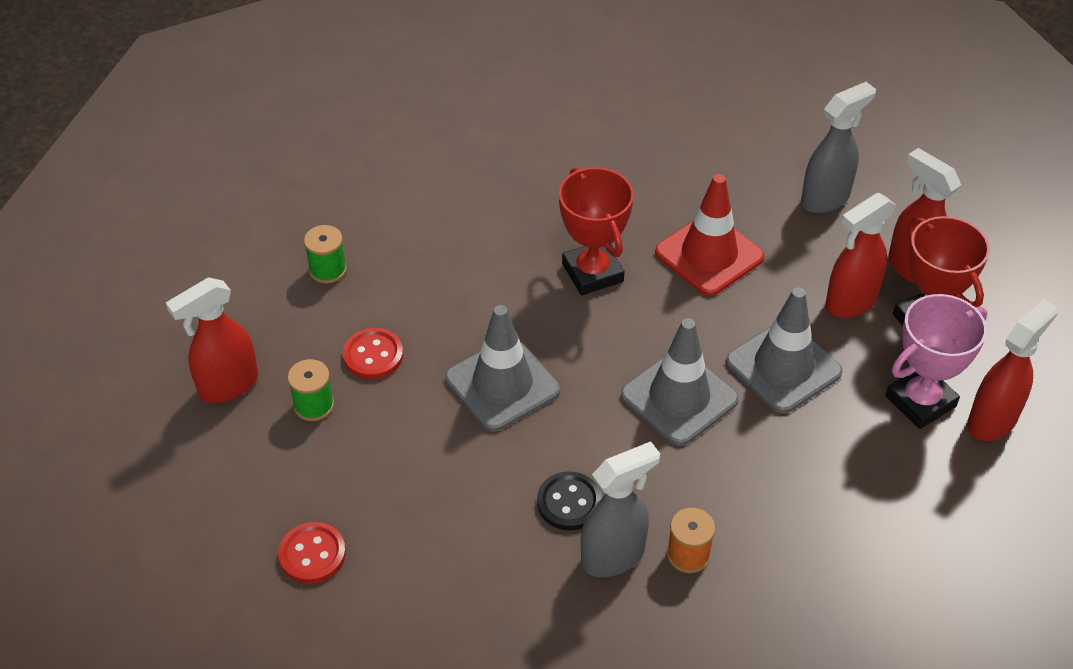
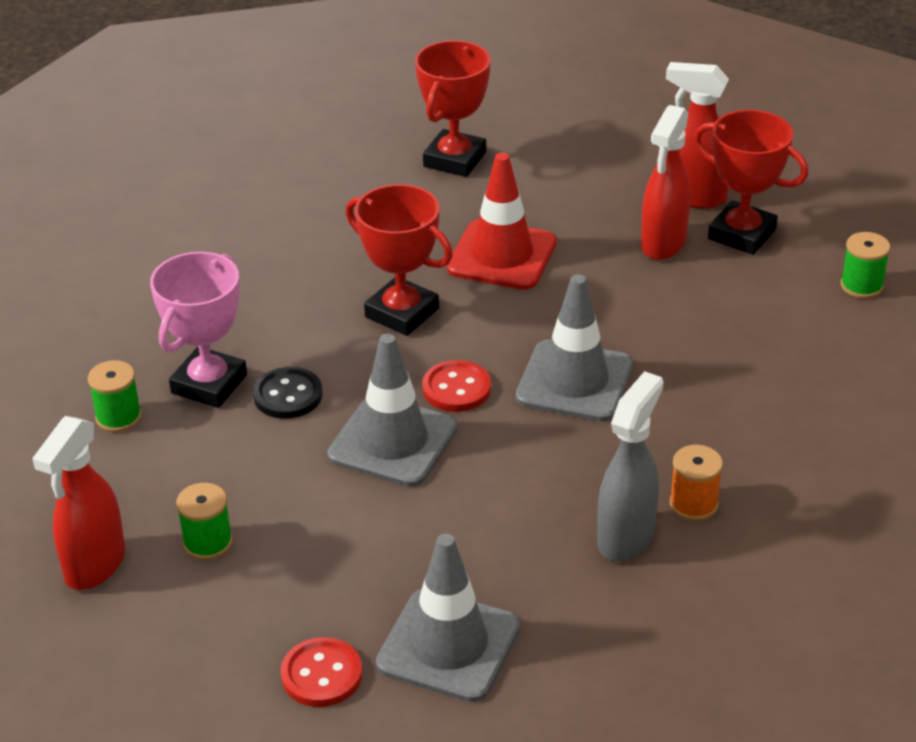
camera: 30 degrees left, 10 degrees down
(373, 355) = (235, 472): red button -> red button (456, 388)
(569, 502) = (545, 512): black button -> black button (288, 395)
(739, 147) = (454, 159): none -> red trophy
(783, 367) = (648, 318): grey traffic cone -> grey traffic cone (448, 645)
(826, 198) = (570, 171): grey spray bottle -> none
(920, 401) = (790, 296): pink trophy -> pink trophy (209, 384)
(992, 420) = (861, 286): red spray bottle -> green spool

